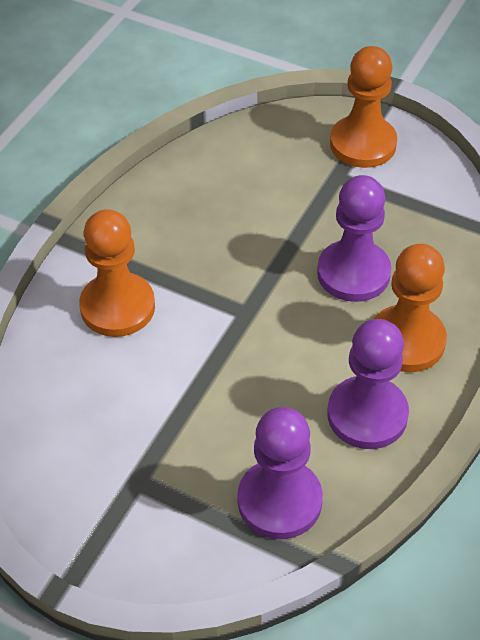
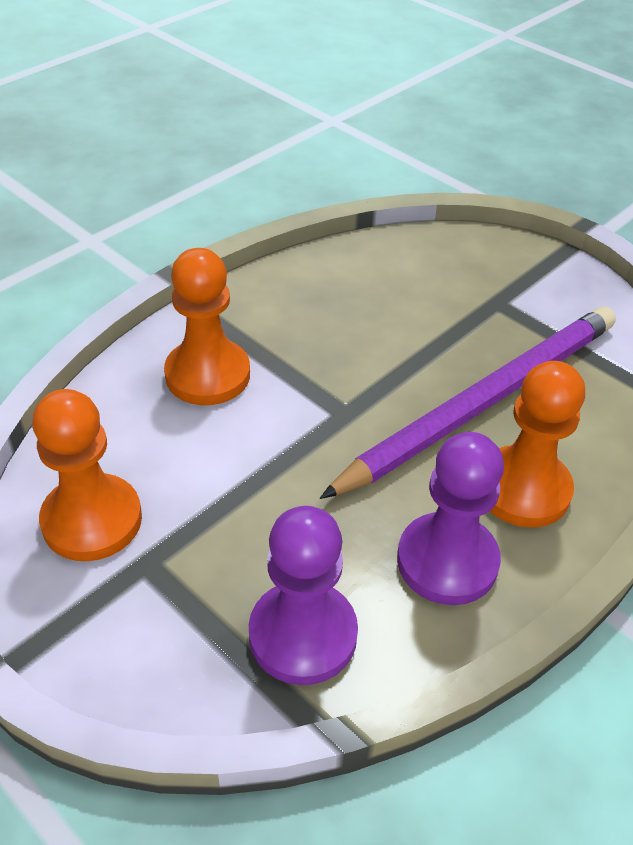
camera: 15 degrees right, 5 degrees down
(353, 273) = (483, 402): purple pawn -> purple pencil
(363, 144) = (536, 278): orange pawn -> orange pawn (92, 520)

